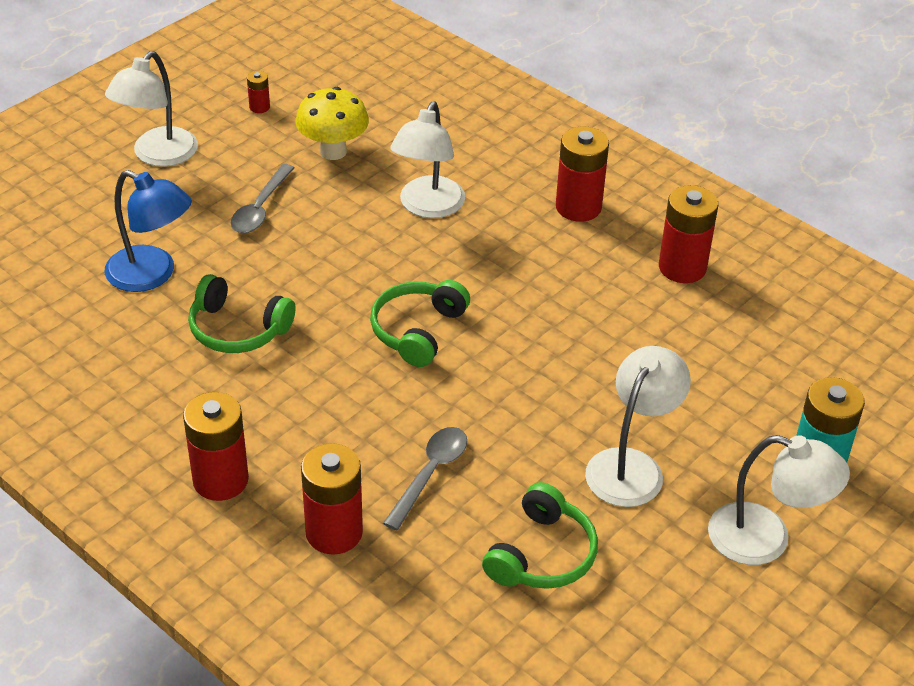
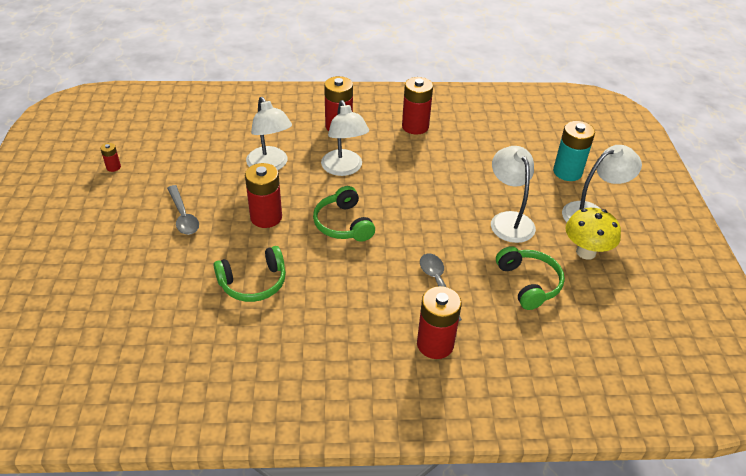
camera: 45 degrees left, 0 degrees up
(152, 275) = (166, 287): blue lamp -> none
(158, 155) = (84, 224): white lamp -> white lamp (344, 169)
(220, 480) = (348, 363): red battery -> red battery (266, 217)
(333, 151) = (185, 166): yellow mushroom -> yellow mushroom (586, 252)

